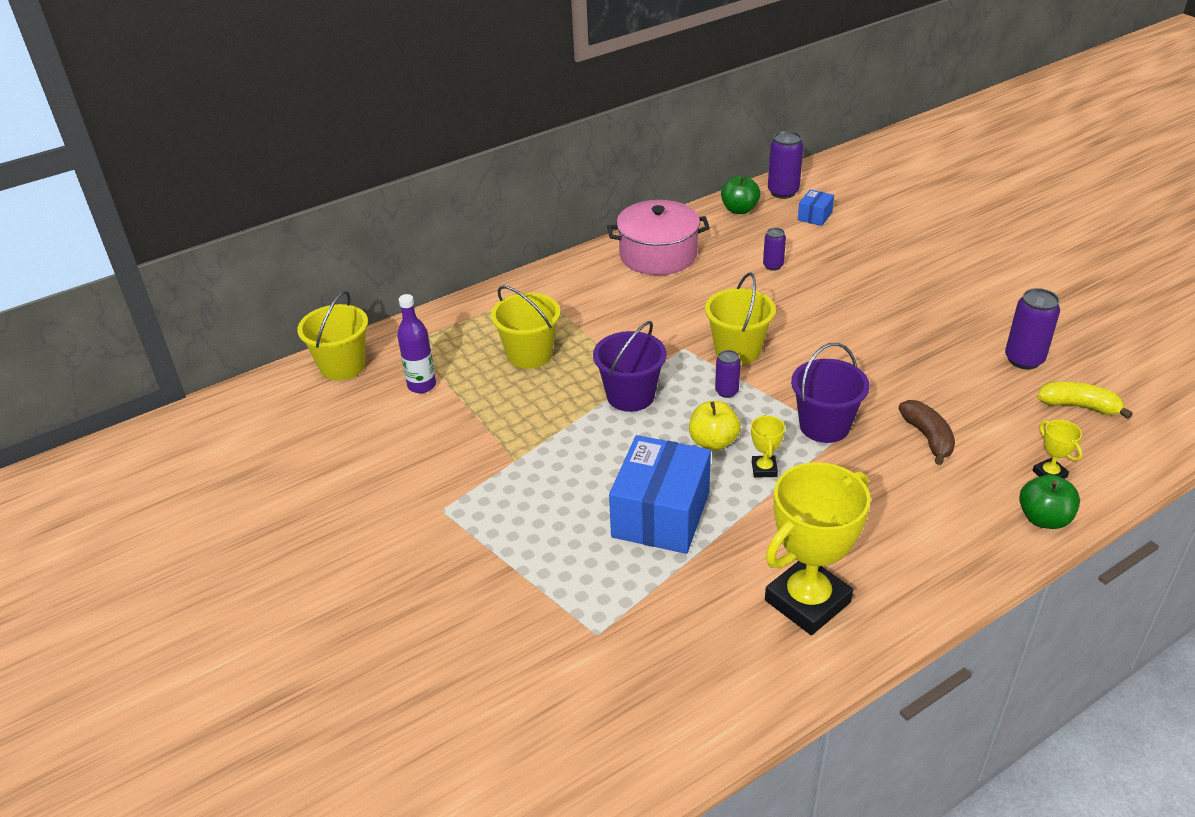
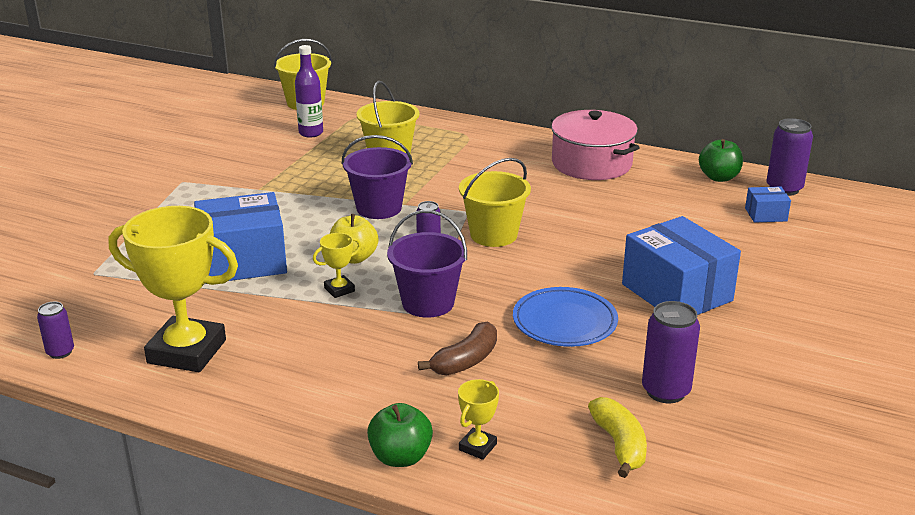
camera: 55 degrees right, 10 degrees down
(773, 266) = (647, 216): purple can -> purple can (60, 352)
(896, 300) = (676, 292): none -> blue box
(903, 367) = (564, 322): none -> blue plate

